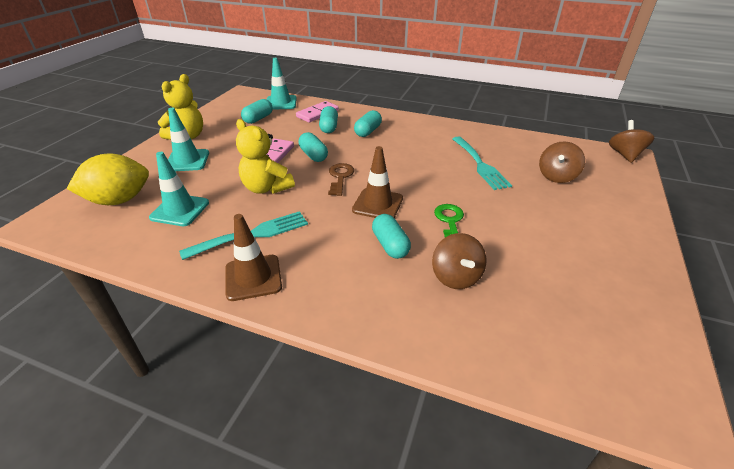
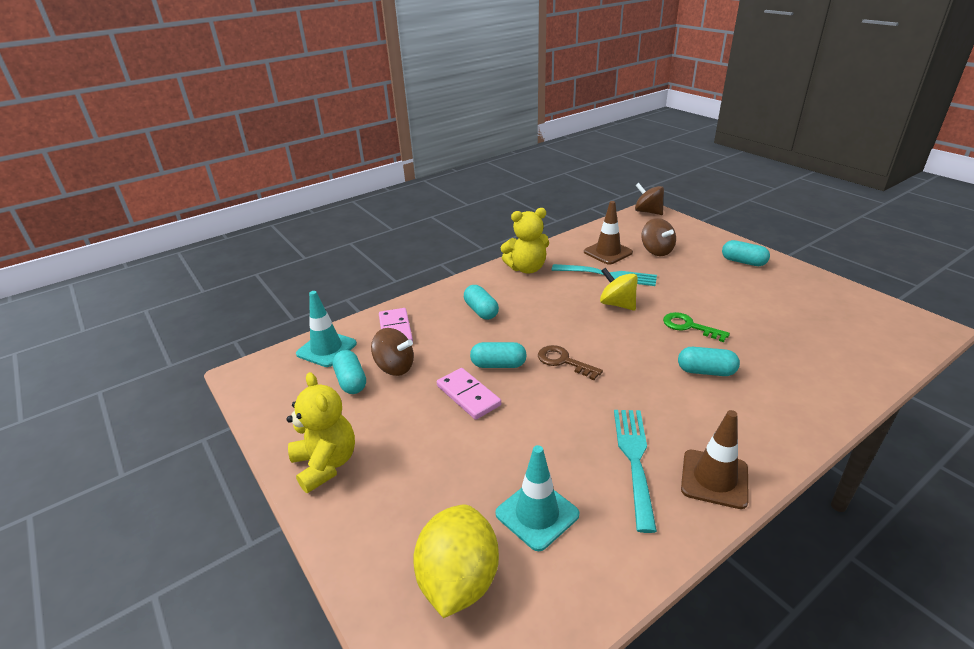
camera: 55 degrees left, 5 degrees down
(187, 161) = (405, 479): turquoise traffic cone -> none
(266, 188) = (542, 422): yellow teddy bear -> yellow teddy bear (527, 268)
(329, 127) = (442, 333): turquoise capsule -> turquoise capsule (743, 262)
(377, 204) = (634, 355): brown traffic cone -> brown traffic cone (608, 252)
(441, 179) = (617, 304): none -> yellow spinning top
(456, 277) = (767, 353): brown spinning top -> brown spinning top (395, 367)

